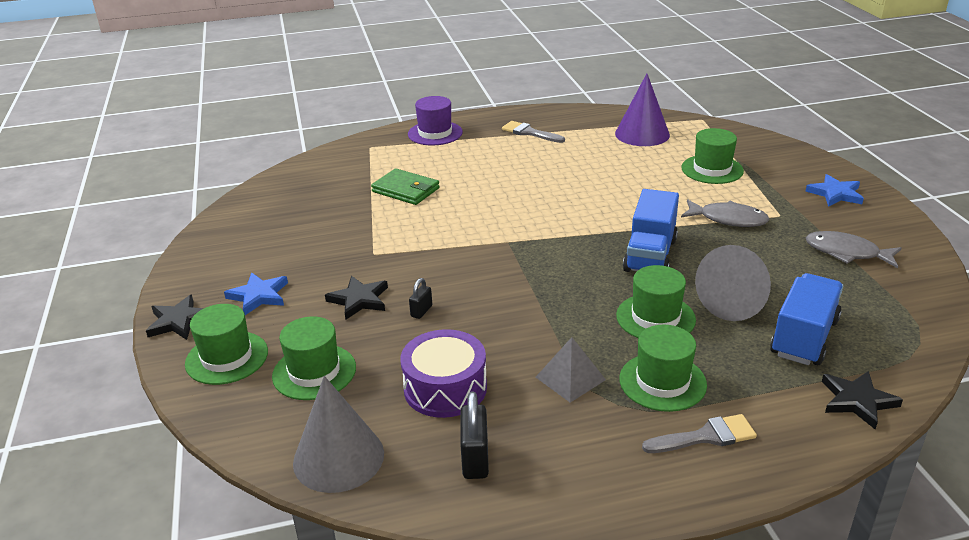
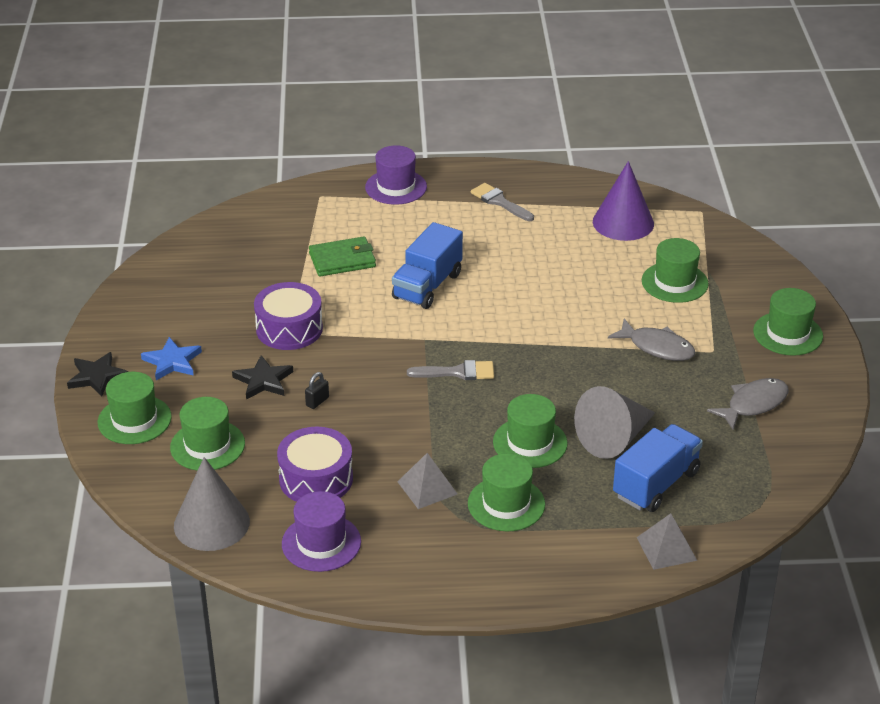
camera: 10 degrees right, 5 degrees up
(372, 251) = (289, 329): none -> purple drum
(406, 190) = (342, 260): green wallet -> green wallet turned 60 degrees counterclockwise
(475, 459) = (321, 543): black padlock -> purple hat
(650, 255) = (557, 376): blue truck -> blue truck (427, 286)
(706, 436) = (519, 556): grey brush -> grey brush (457, 372)
(835, 194) = (788, 334): blue star -> green hat
(846, 253) = (753, 404): grey fish -> grey fish turned 105 degrees clockwise
(857, 401) = (666, 548): black star -> grey pyramid

